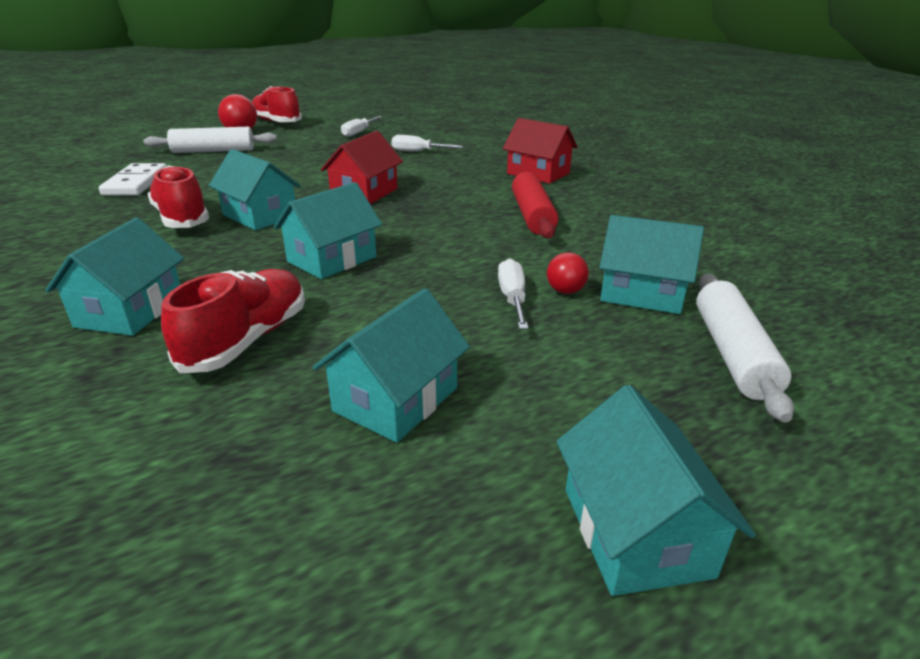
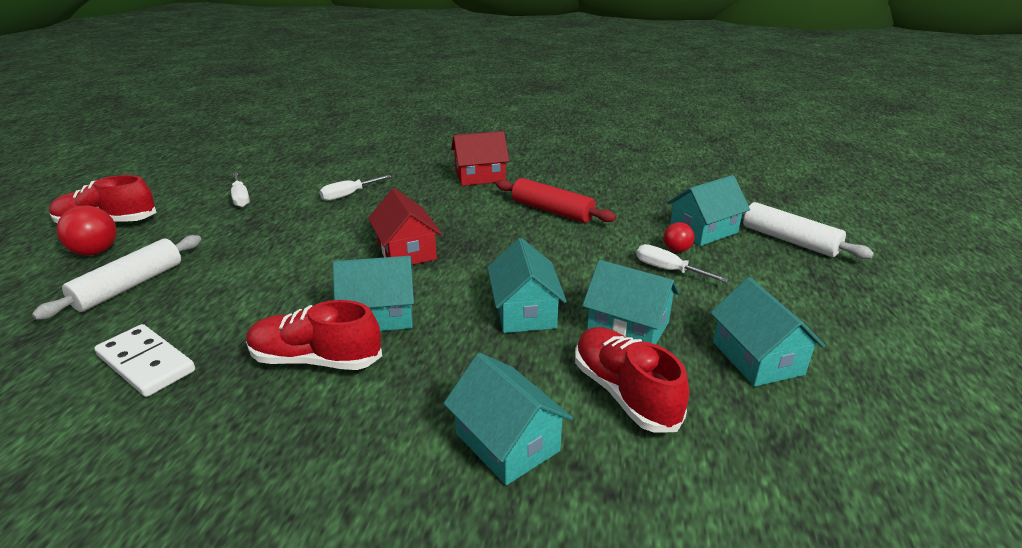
camera: 50 degrees left, 0 degrees up
(635, 531) = (916, 335): turquoise house -> turquoise house (627, 327)

